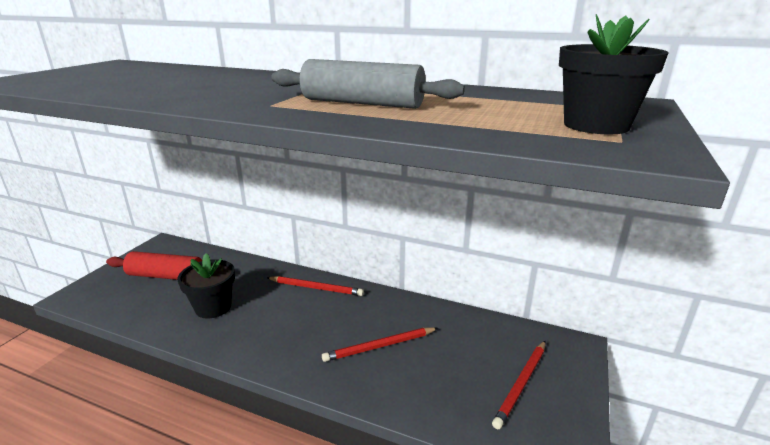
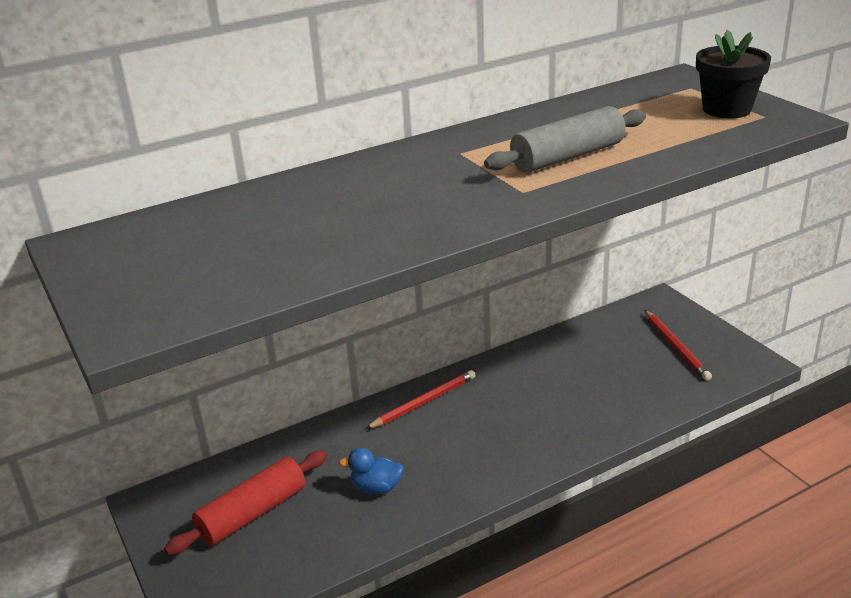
camera: 50 degrees left, 5 degrees up
(213, 307) = (376, 488): black flower pot -> blue duck
(379, 346) = (562, 397): red pencil -> none

